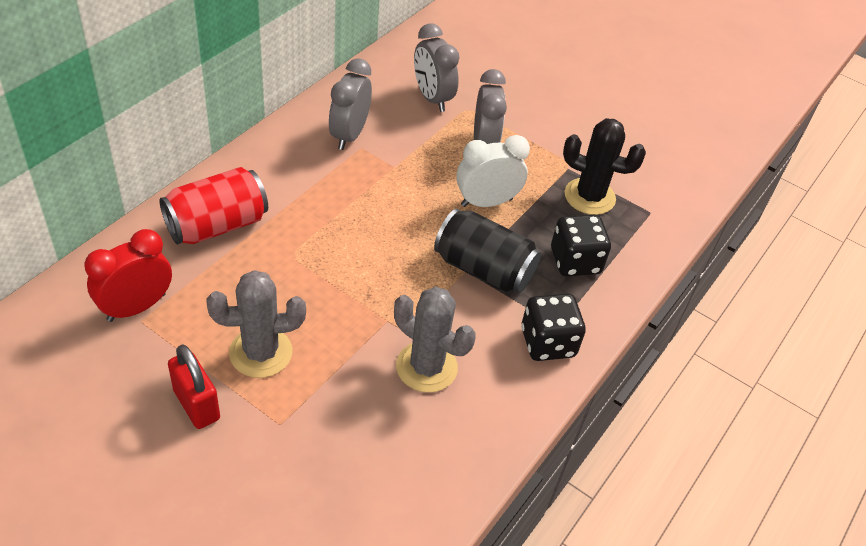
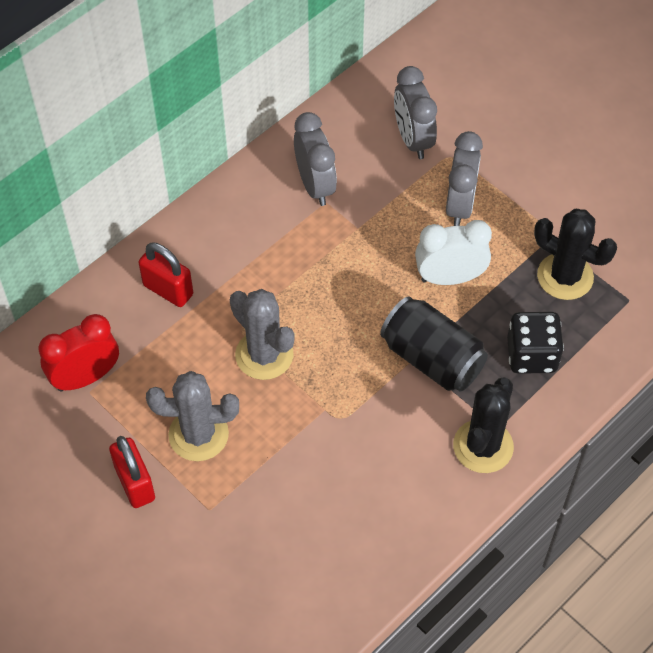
camera: 15 degrees right, 10 degrees up
(217, 225) = (168, 290): red can -> red padlock
(349, 135) = (315, 185): grey clock -> grey clock turned 135 degrees clockwise
(426, 367) = (356, 463): grey cactus -> grey cactus (264, 355)
(548, 342) = (483, 446): black dice -> black cactus

